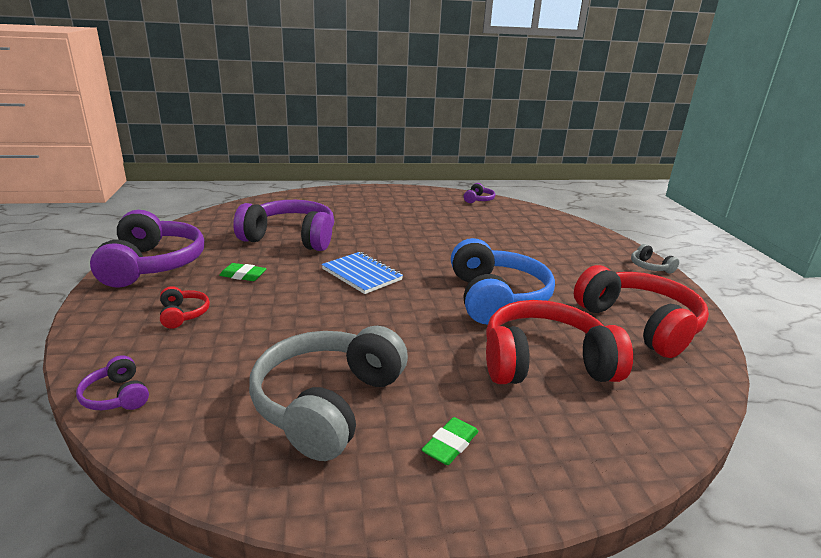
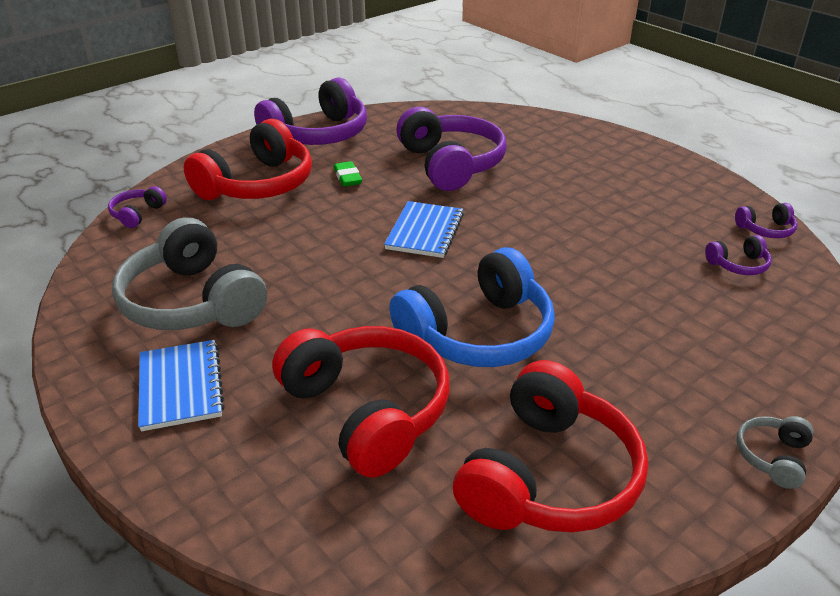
camera: 60 degrees right, 10 degrees up
(183, 314) = (258, 184): red headphones -> red headphones, size x2.30
(327, 403) = (192, 302): grey headphones -> grey headphones turned 120 degrees counterclockwise
(450, 445) = (180, 387): green eraser -> blue notebook
(501, 216) = (738, 265): none -> purple headphones

